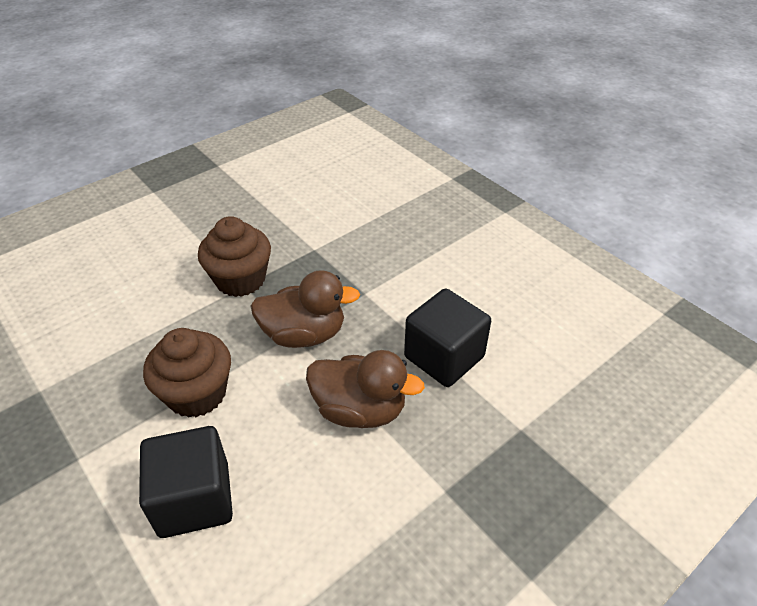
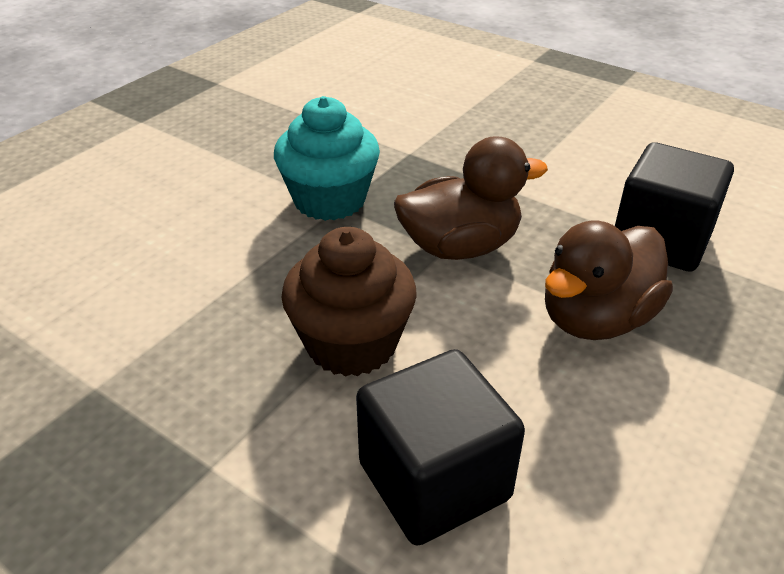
camera: 15 degrees left, 5 degrees down
(240, 279) = (329, 200): brown cupcake -> turquoise cupcake
(360, 410) = (596, 319): brown duck -> brown duck turned 135 degrees clockwise

